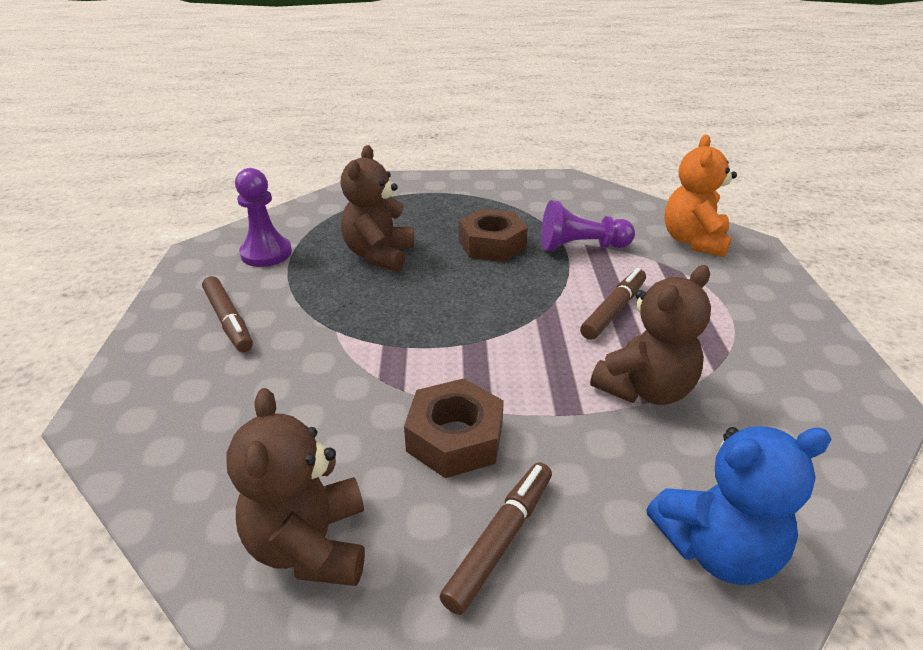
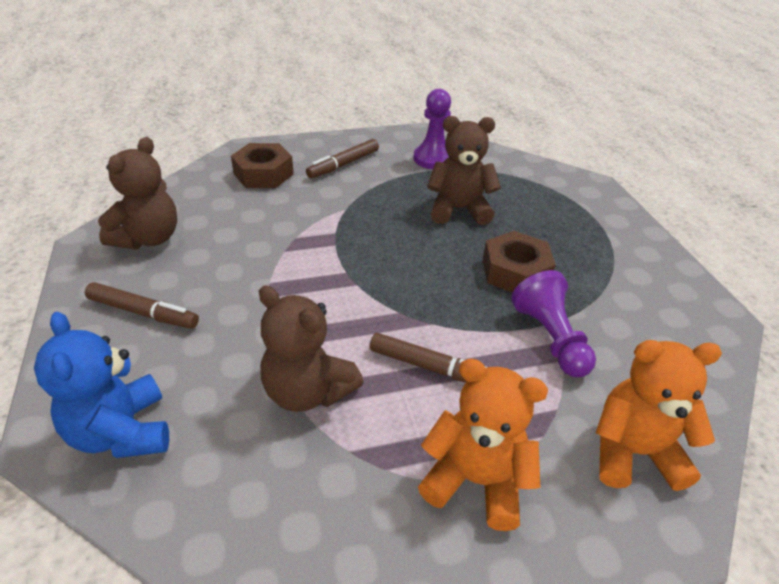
camera: 75 degrees right, 5 degrees up
(310, 545) = (148, 238): brown teddy bear -> brown teddy bear turned 135 degrees clockwise
(455, 438) = (236, 281): brown nut -> brown nut (263, 174)
(731, 309) = (476, 480): none -> orange teddy bear

